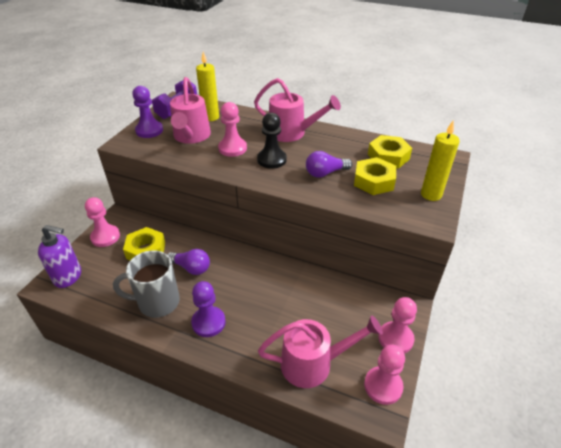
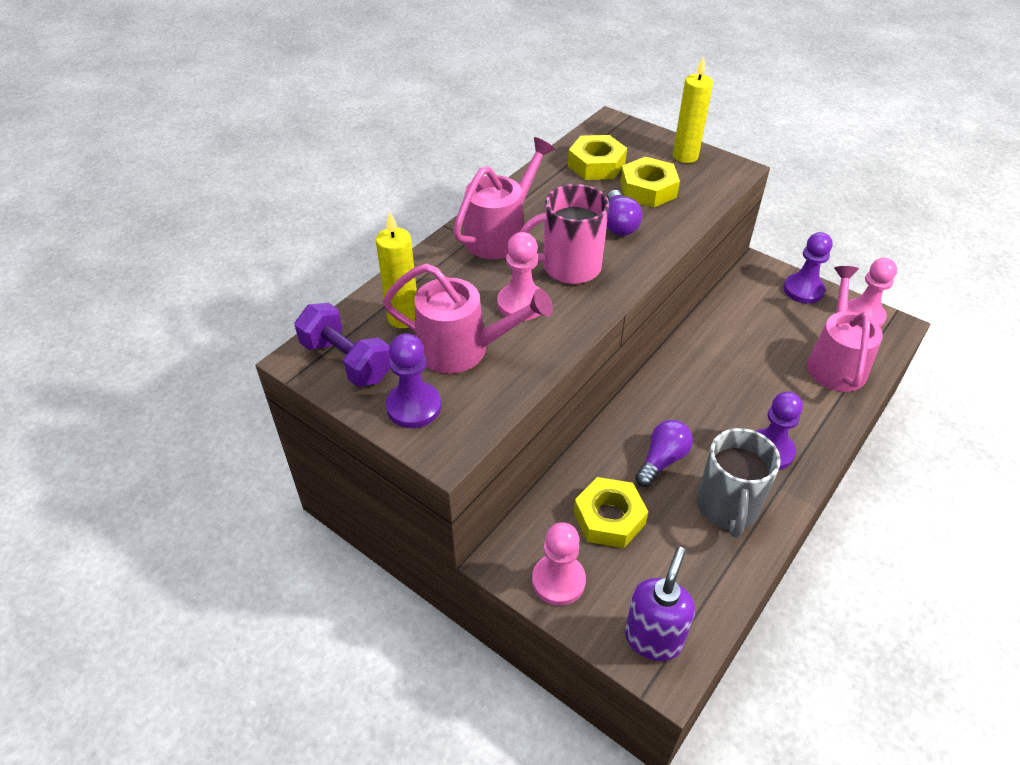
camera: 75 degrees left, 5 degrees up
(271, 160) = (569, 267): black pawn -> pink mug
(395, 338) = (803, 290): pink pawn -> purple pawn

